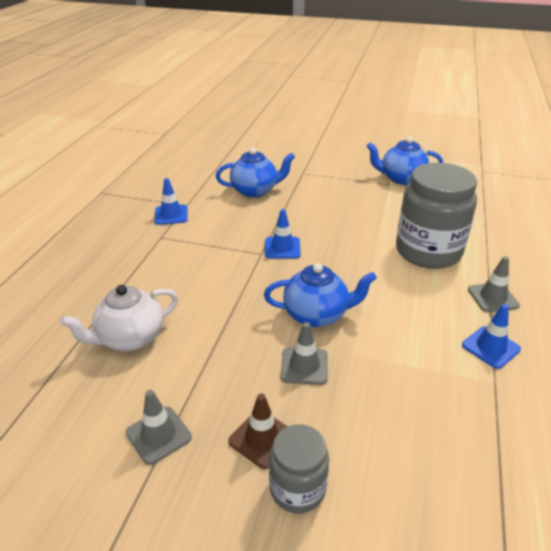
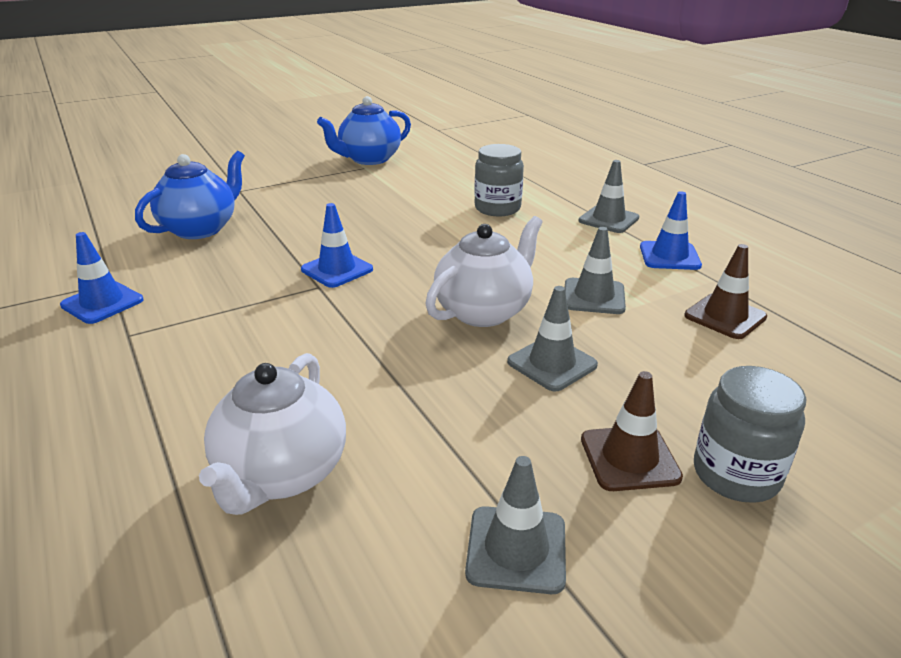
camera: 45 degrees left, 5 degrees down
(317, 315) = (484, 311): blue teapot -> white teapot
(391, 343) = (594, 296): none -> grey traffic cone
(428, 251) = (497, 208): grey jar -> grey jar, size x0.53
(454, 409) = (725, 316): none -> brown traffic cone

